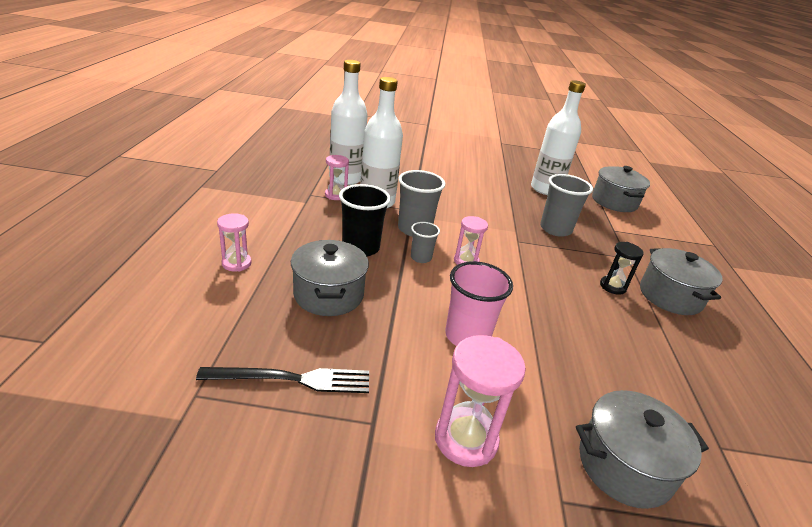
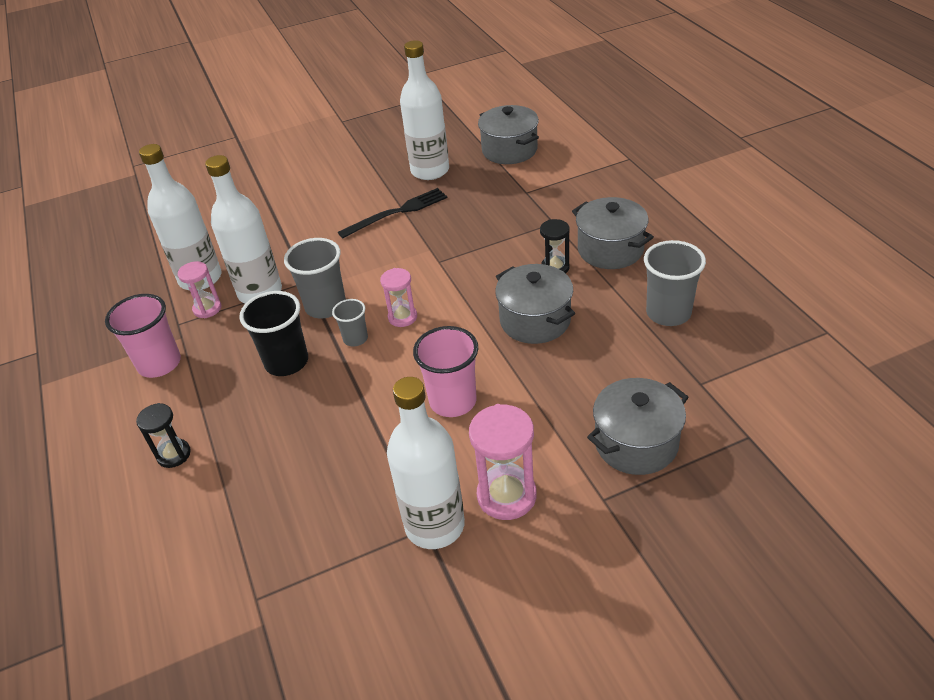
camera: 20 degrees left, 10 degrees up
(236, 263) = (174, 455): pink hourglass -> black hourglass
(279, 209) = (159, 364): none -> pink cup
(293, 379) = (329, 534): black fork -> black fork (397, 212)
(328, 295) = (296, 434): grey pot -> grey pot (535, 320)
(383, 426) = (435, 525): none -> white bottle
(555, 229) = (468, 224): grey cup -> grey cup (668, 313)

